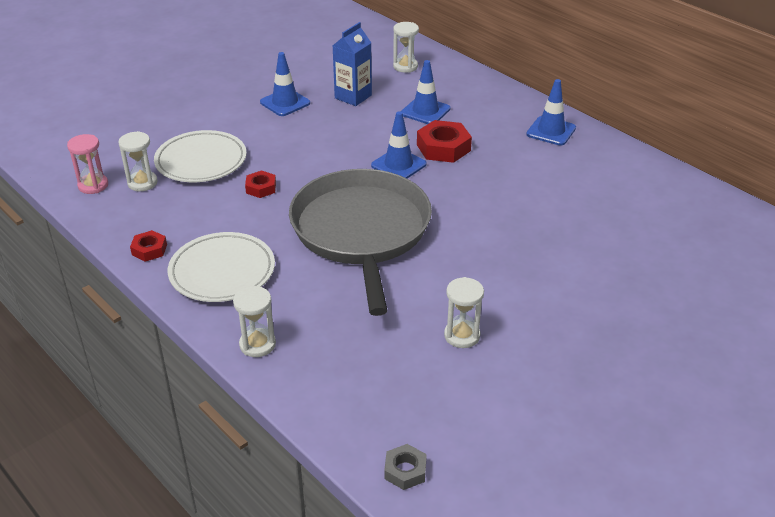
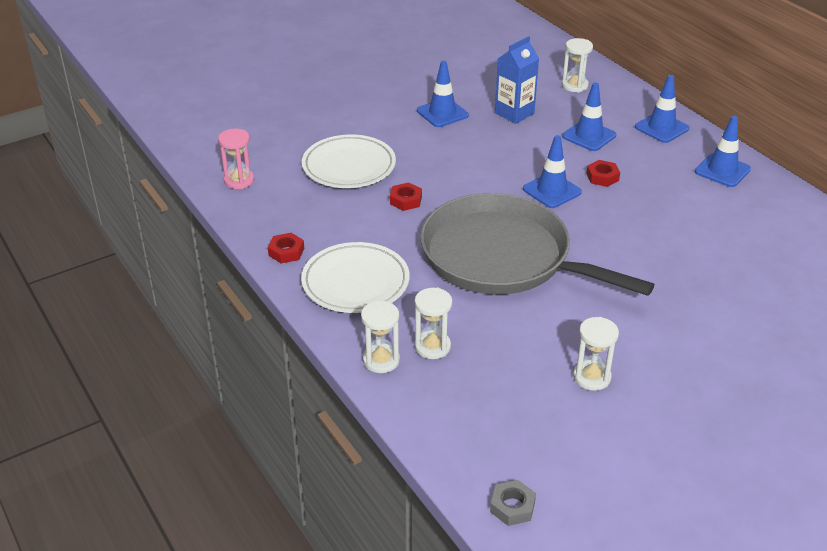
camera: 10 degrees right, 0 degrees up
(142, 183) = (288, 183): white hourglass -> white hourglass (432, 347)
(361, 232) = (502, 257): grey pan -> grey pan turned 60 degrees counterclockwise
(443, 148) = (602, 177): red nut -> red nut, size x0.57
(490, 98) = (661, 128): none -> blue traffic cone

